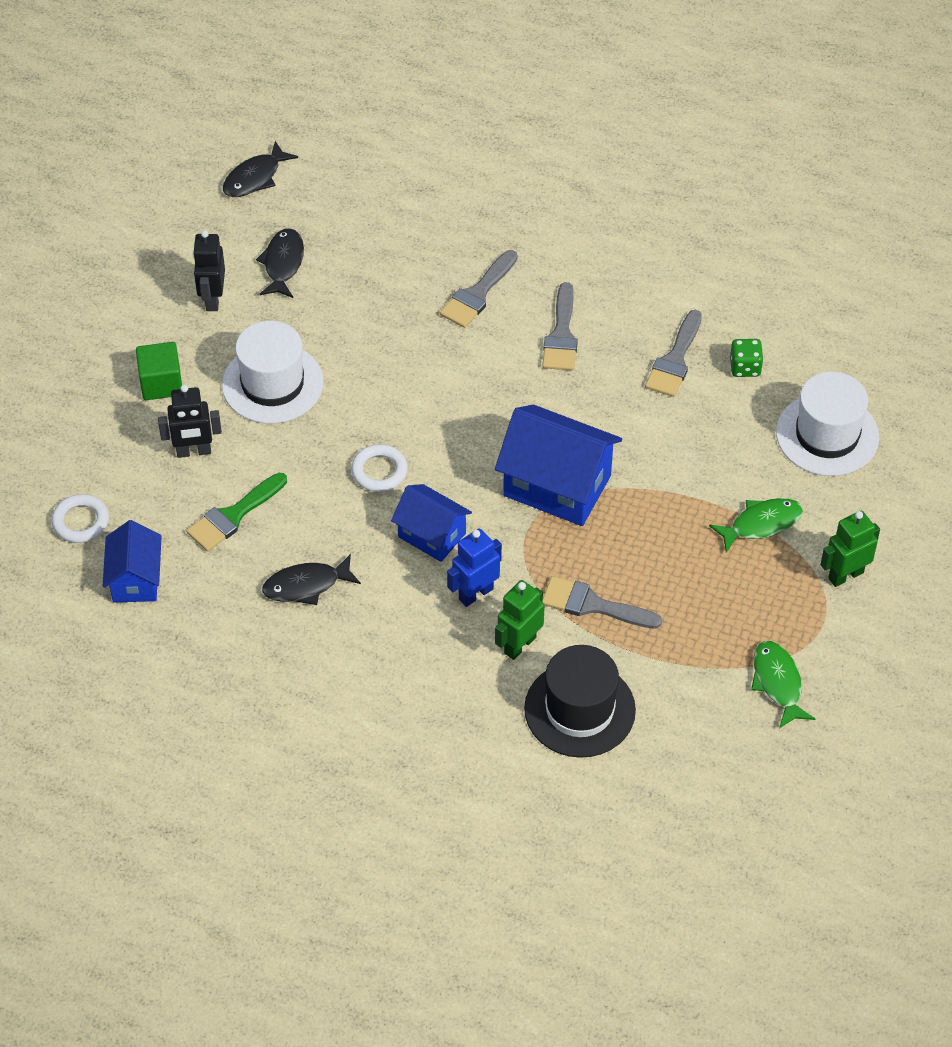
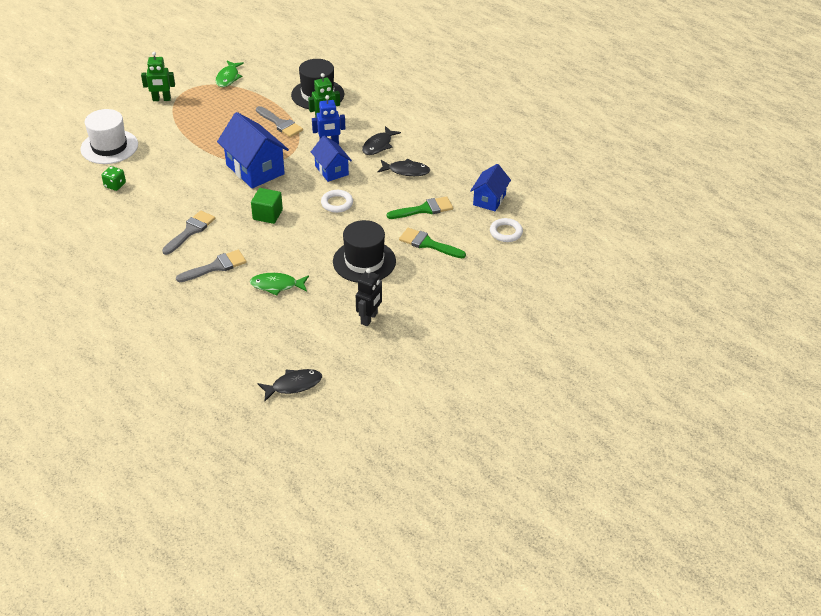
camera: 155 degrees left, 10 degrees down
(161, 383) = (426, 283): green cube -> green cube (267, 215)
(194, 451) = (428, 244): black robot -> green brush
(272, 383) = (364, 261): white hat -> black hat
(283, 263) = (313, 324): black fish -> black fish (378, 145)
(675, 360) = (145, 200): grey brush -> none
(761, 524) = (177, 126): green fish -> green fish (277, 285)

